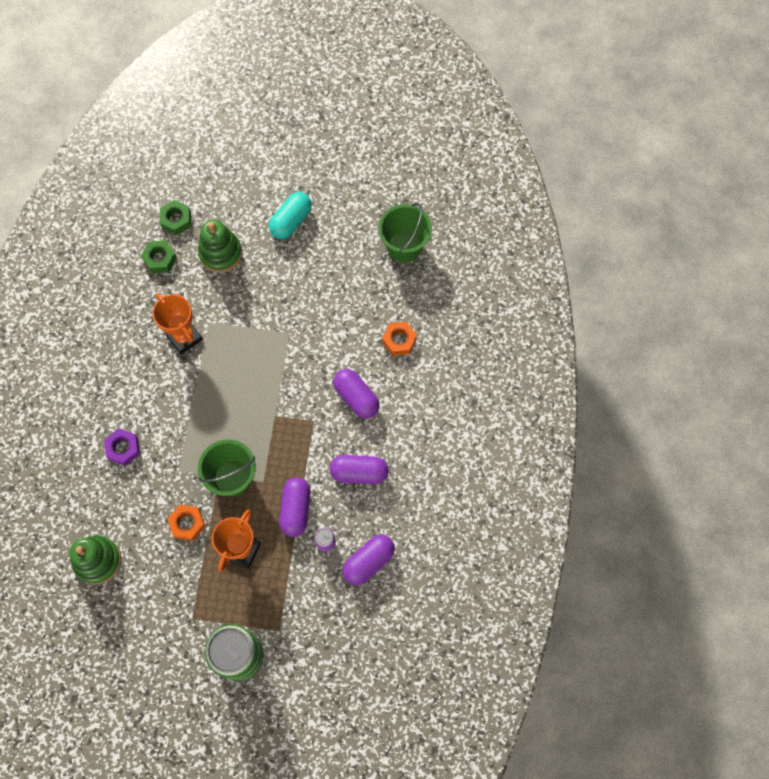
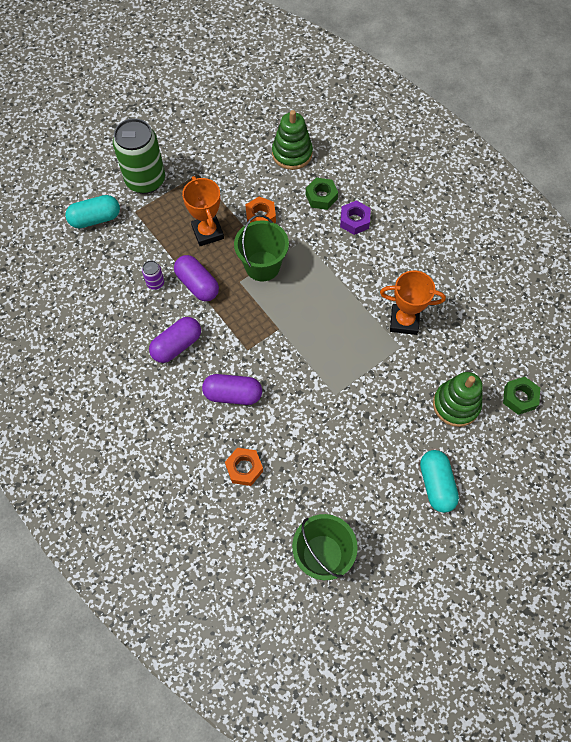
camera: 135 degrees right, 5 degrees down
(160, 259) = (491, 357): green nut -> green nut (321, 197)
(316, 655) = (95, 219): none -> turquoise capsule
(368, 561) = (113, 297): purple capsule -> none

